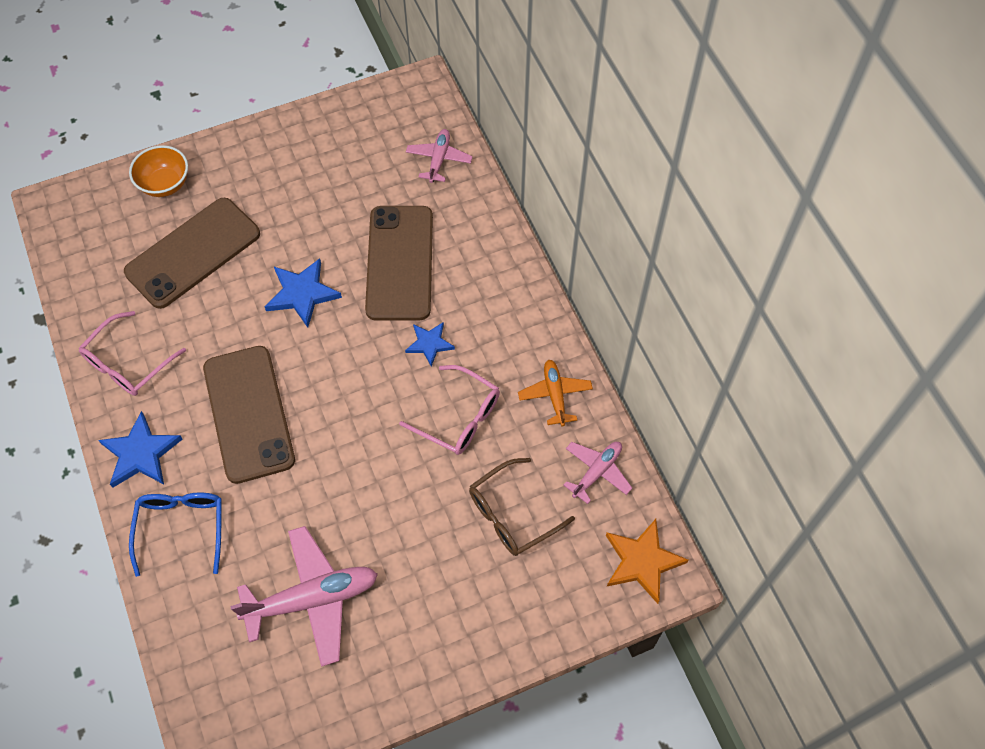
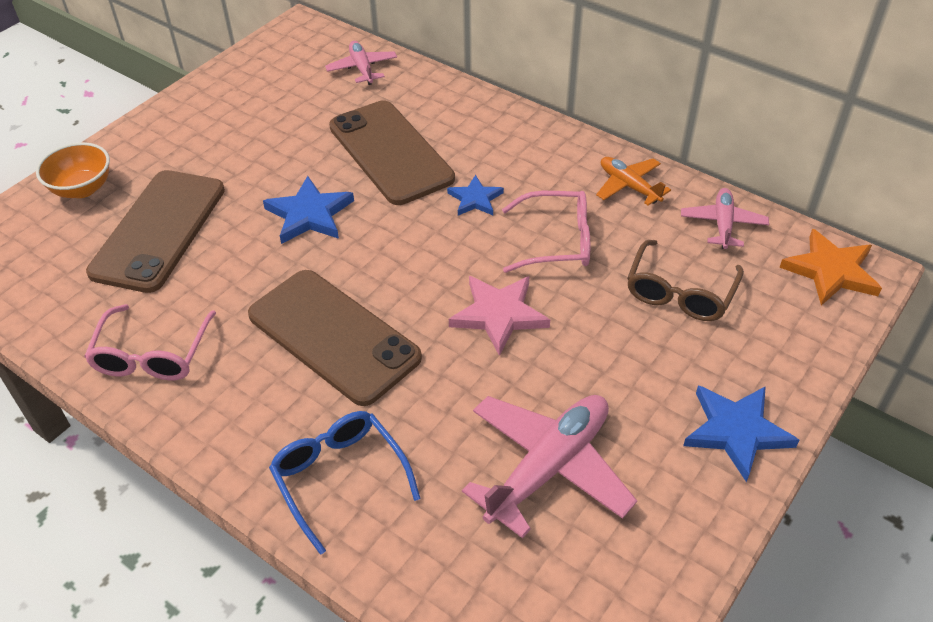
camera: 30 degrees left, 15 degrees down
(140, 453) = (232, 431): blue star -> blue star (736, 431)
(370, 459) = (499, 315): none -> pink star

